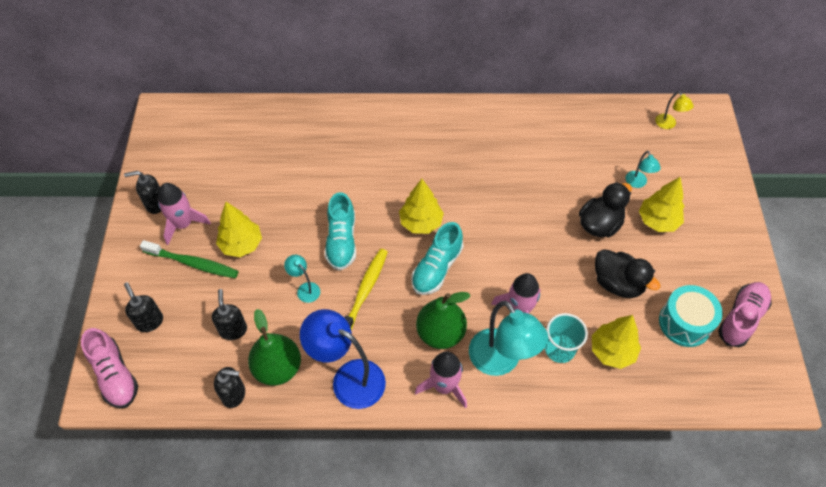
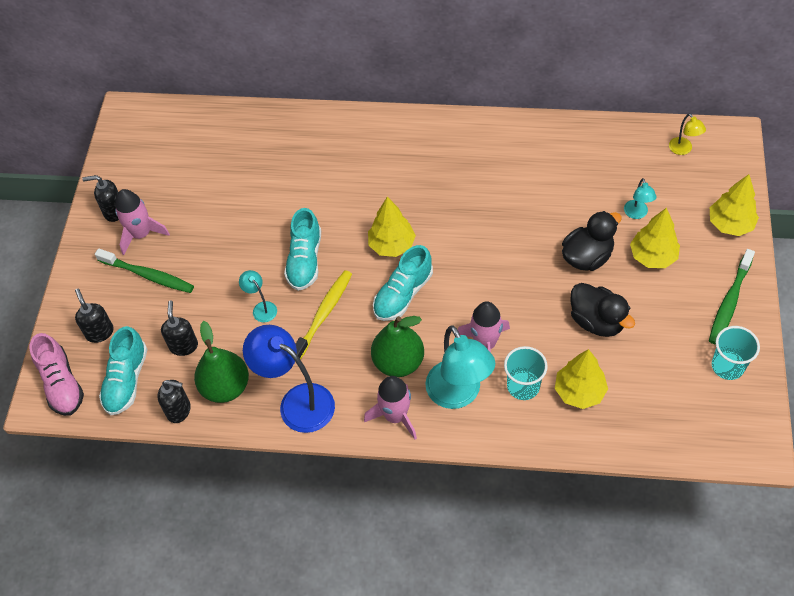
camera: 10 degrees right, 0 degrees up
(179, 368) = (126, 380): none -> turquoise shoe
(241, 245) = (199, 258): yellow tree -> yellow tree (730, 224)
(685, 323) = (664, 367): turquoise drum -> none
(732, 259) = (729, 302): none -> green toothbrush
(741, 318) = (727, 366): pink shoe -> turquoise cup

